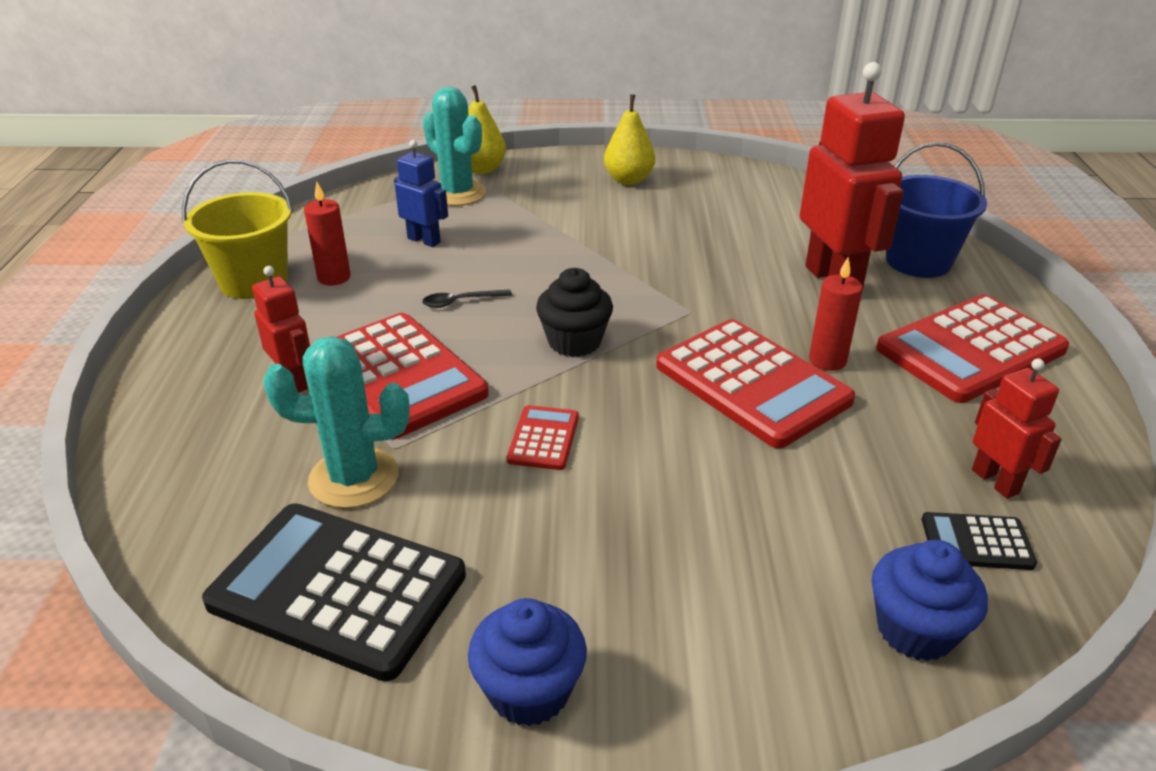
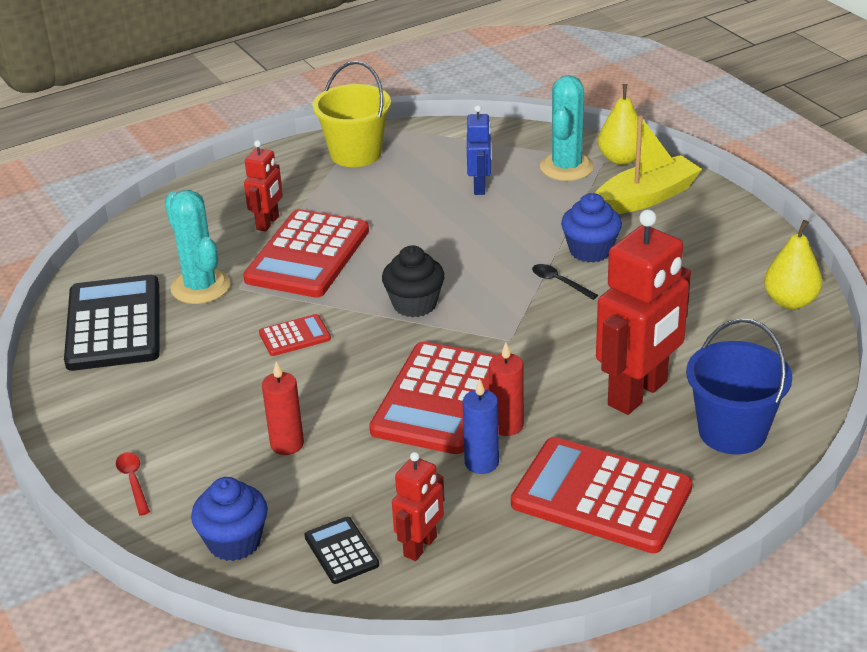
camera: 60 degrees right, 0 degrees up
(334, 277) = (392, 178): red candle -> red candle (287, 444)
(460, 302) = (415, 238): black spoon -> black spoon (559, 282)
(529, 691) = (90, 415): blue cupcake -> blue cupcake (590, 250)
(554, 180) = (646, 197): none -> yellow boat
(628, 180) = (695, 231): yellow pear -> yellow pear (790, 301)
(724, 692) = (133, 481): none -> red spoon
(877, 395) = (481, 463): none -> blue candle

